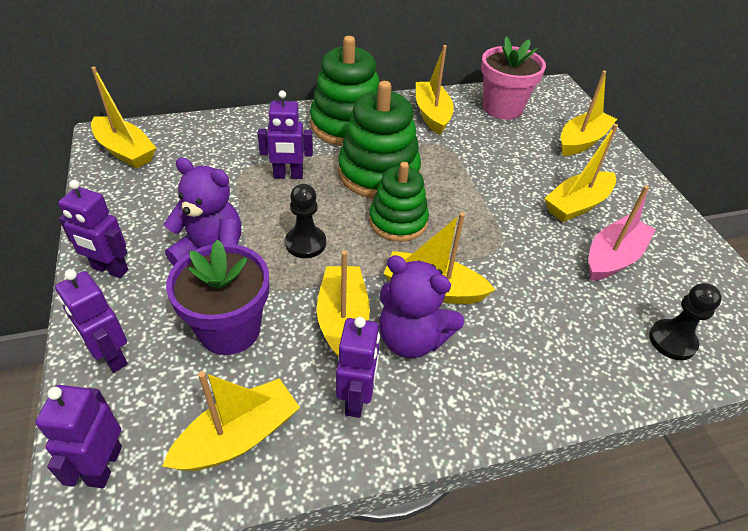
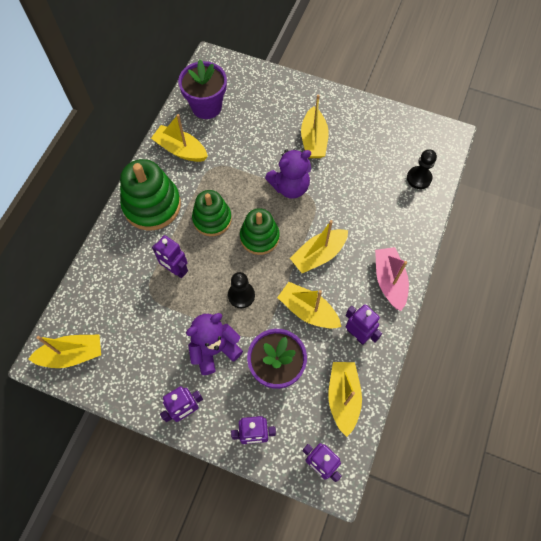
camera: 50 degrees left, 20 degrees up
(288, 176) = (175, 270): purple robot -> purple robot turned 90 degrees clockwise
(378, 173) = (212, 219): green stacking toy -> green stacking toy, size x0.66
(412, 338) = (341, 287): purple teddy bear -> purple teddy bear (290, 187)
(502, 108) = (206, 106): pink flower pot -> purple flower pot
(582, 141) = (269, 92): yellow boat -> none
(613, 258) = (359, 157): pink boat -> pink boat (389, 281)

